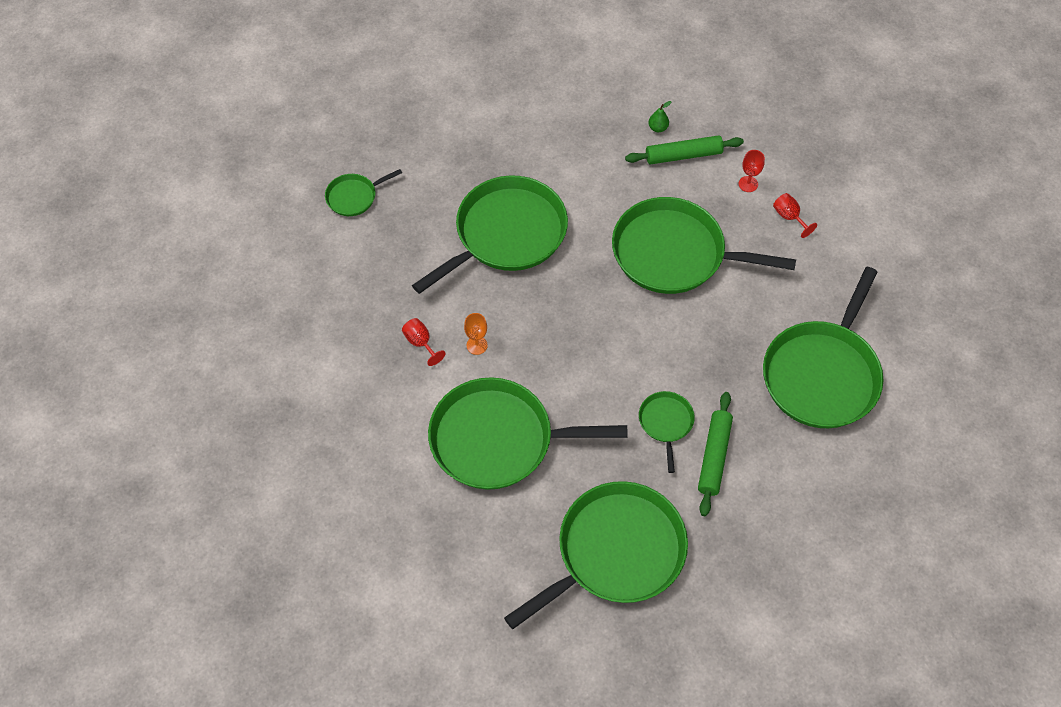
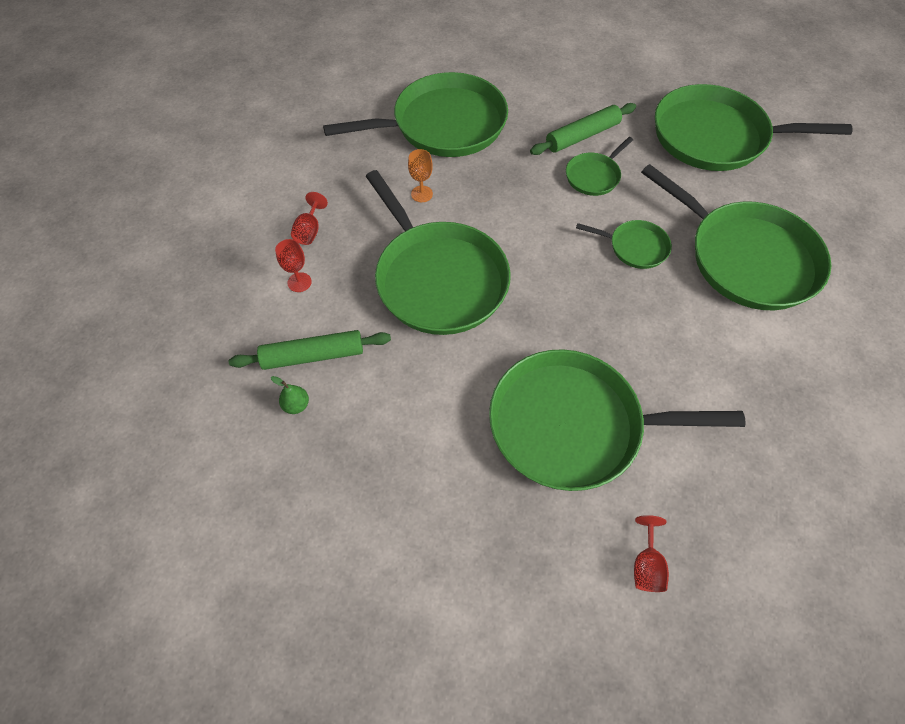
camera: 135 degrees left, 0 degrees up
(354, 197) = (716, 633): green pan -> green pan (635, 247)
(420, 343) = (759, 387): red goblet -> red goblet (646, 565)
(477, 345) = (702, 342): orange goblet -> orange goblet (422, 194)
(683, 155) = (313, 356): green rolling pin -> green rolling pin turned 45 degrees counterclockwise

